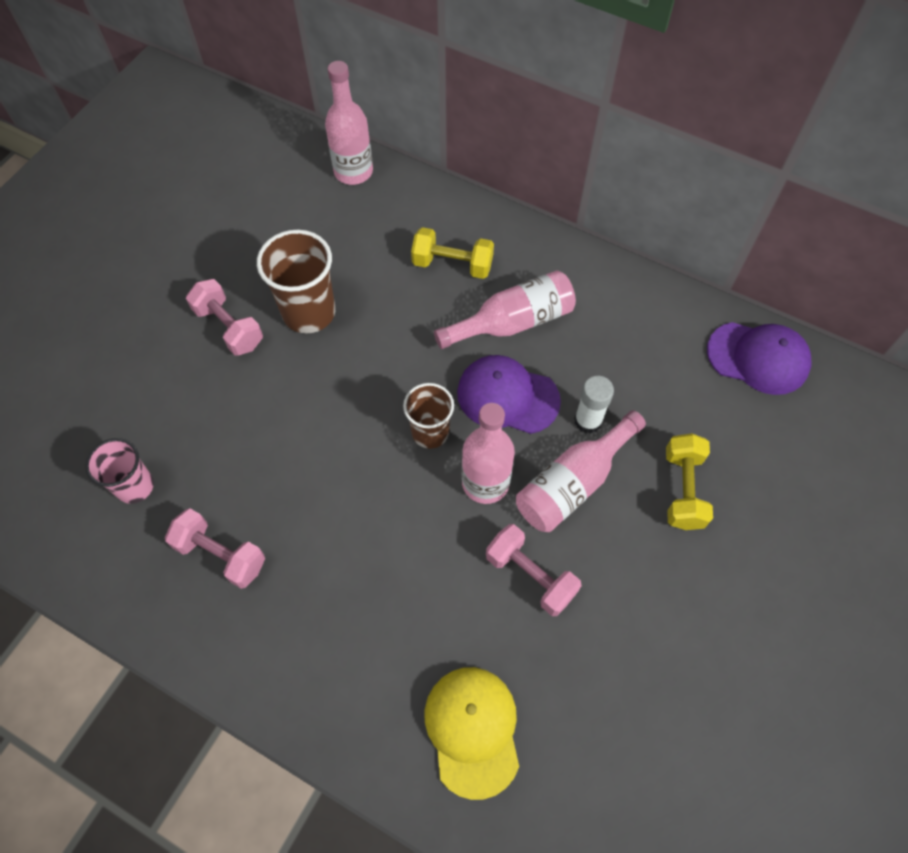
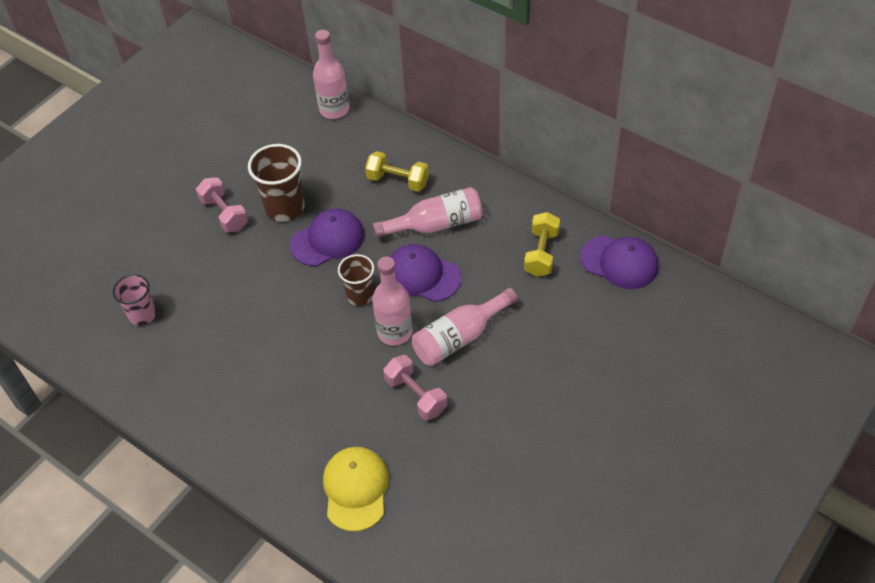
camera: 10 degrees right, 10 degrees down
(221, 555) = (197, 364): pink dumbbell -> none
(373, 355) = (327, 240): none -> purple cap
(588, 421) = (479, 296): white glue stick -> none
(683, 489) = (541, 348): yellow dumbbell -> yellow dumbbell (541, 253)

